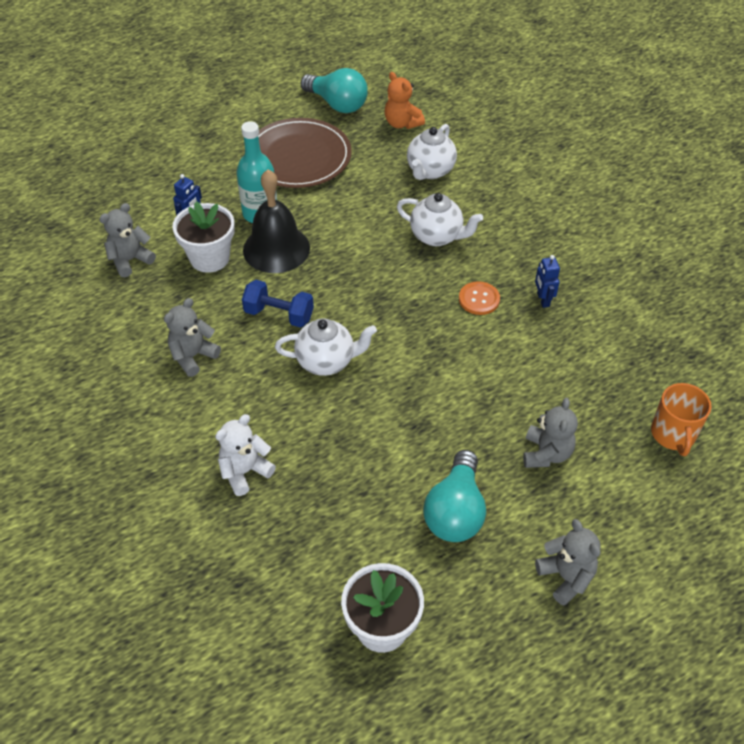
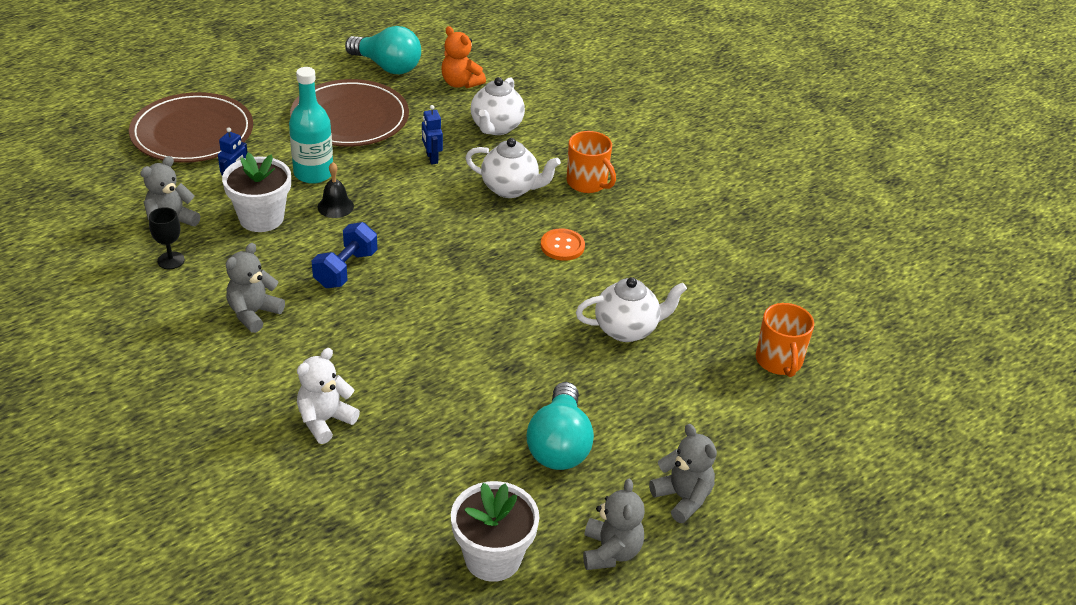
camera: 10 degrees left, 10 degrees down
(126, 298) = (171, 260): none -> black goblet
(158, 168) = (192, 133): none -> brown plate
(276, 249) = (335, 206): black bell -> black bell, size x0.49
(279, 315) = (346, 269): blue dumbbell -> blue dumbbell turned 75 degrees counterclockwise
(326, 361) = (403, 311): white teapot -> white teapot (627, 329)
(509, 233) = (587, 183): none -> orange mug
(542, 300) = (630, 244): blue robot -> blue robot (431, 158)
(546, 453) = (649, 386): grey teddy bear -> grey teddy bear (610, 551)

